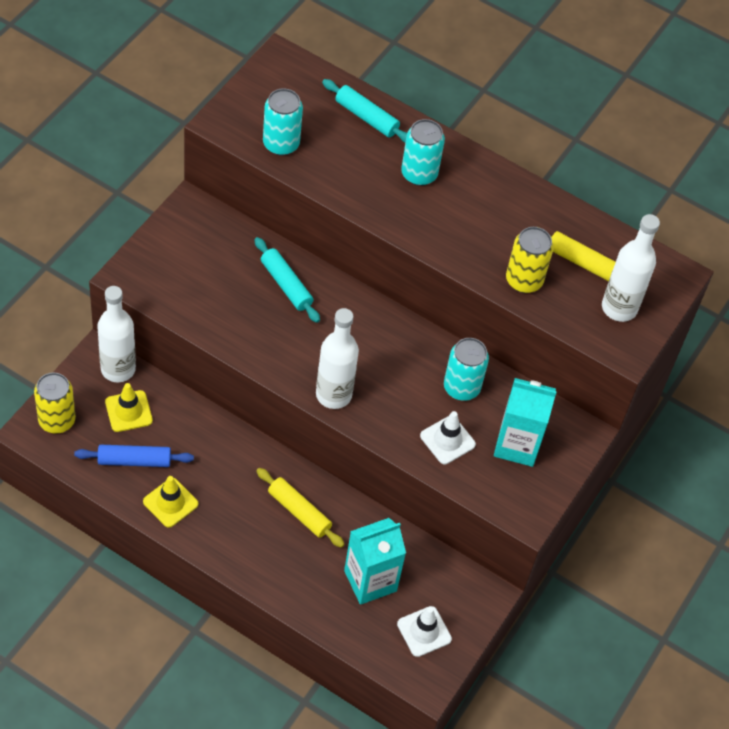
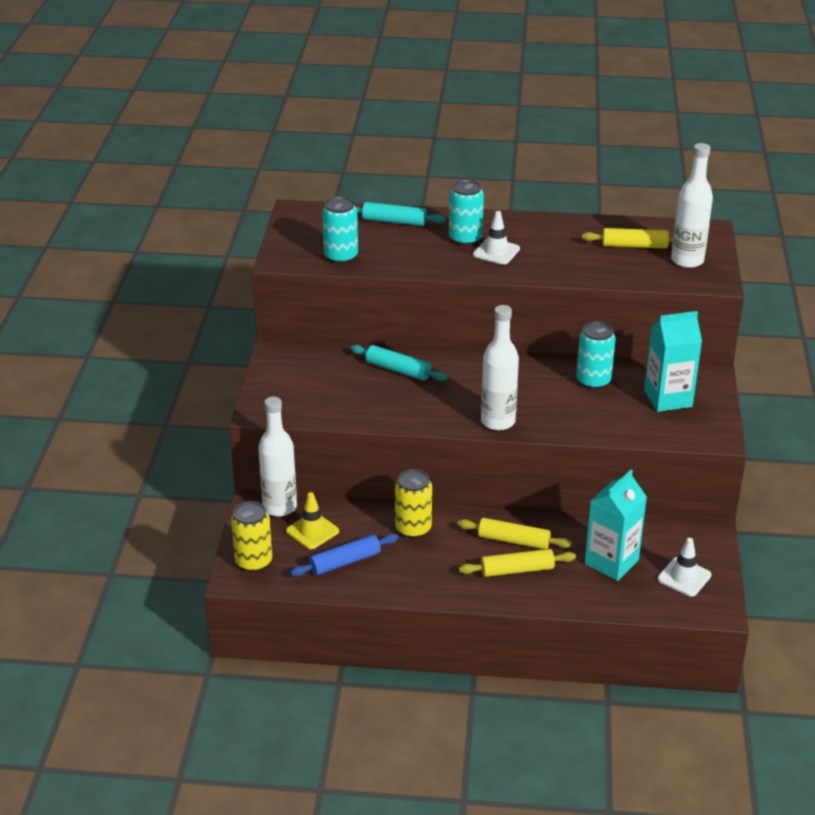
camera: 20 degrees left, 20 degrees down
(170, 503) = (400, 578): yellow traffic cone -> none
(278, 546) = (517, 570): none -> yellow rolling pin
(447, 440) = (613, 415): white traffic cone -> white traffic cone (496, 252)
(524, 280) = (603, 269): yellow can -> yellow can (413, 528)

